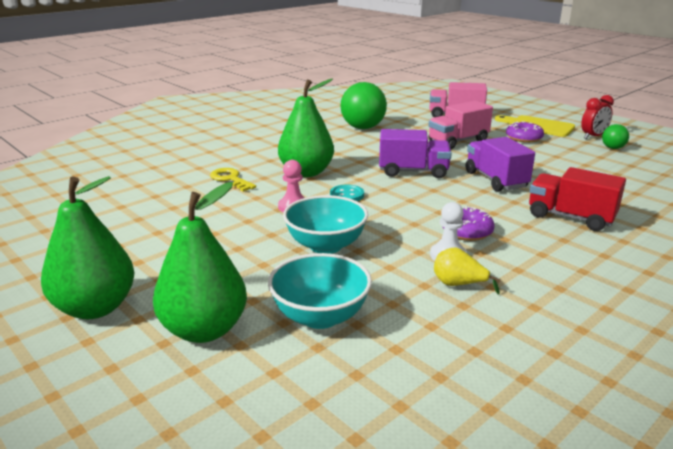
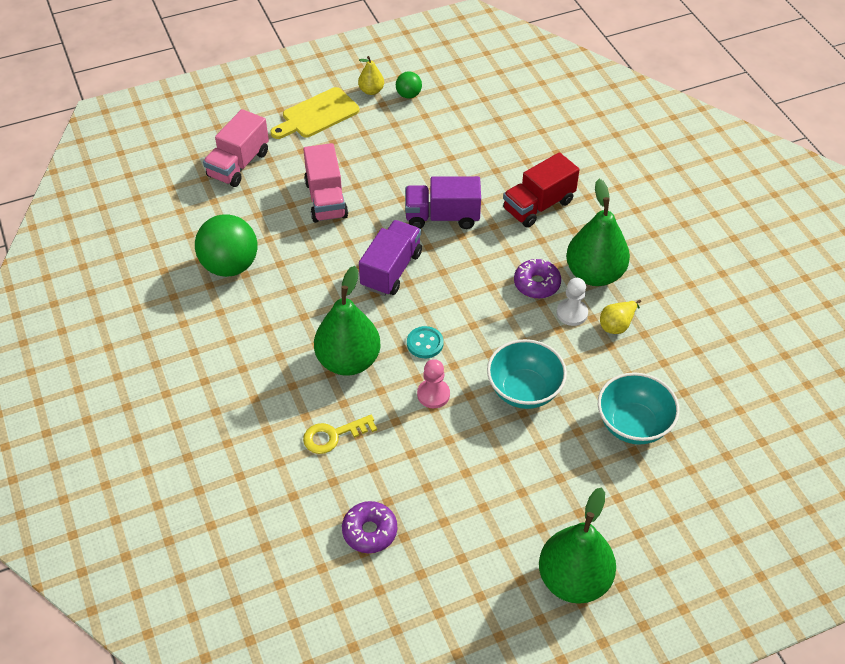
camera: 70 degrees left, 25 degrees up
(204, 330) = (629, 503): green pear -> green pear (594, 274)
(524, 138) = (346, 143): purple donut -> purple donut (370, 531)
(593, 136) = (371, 91): red clock -> yellow pear

